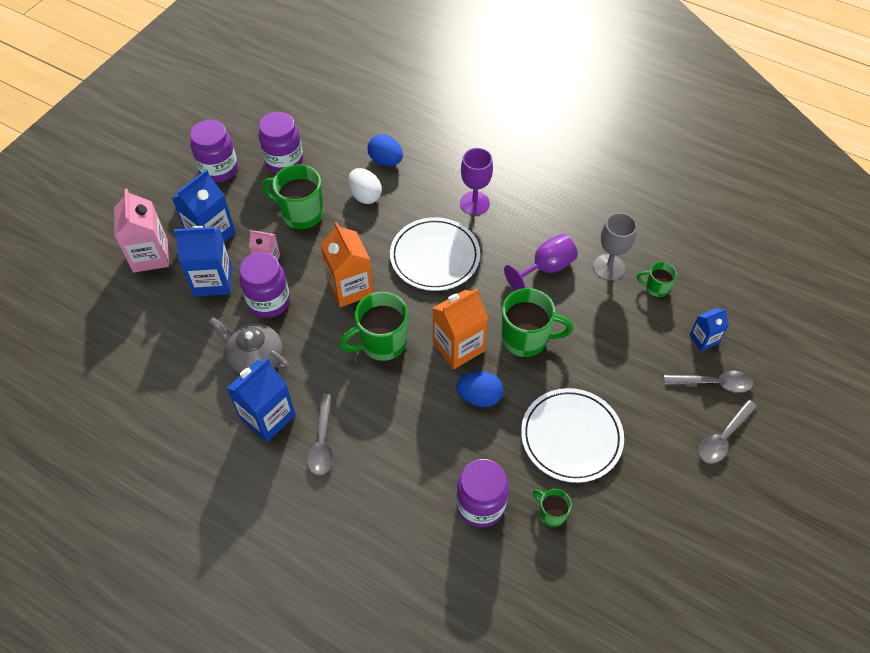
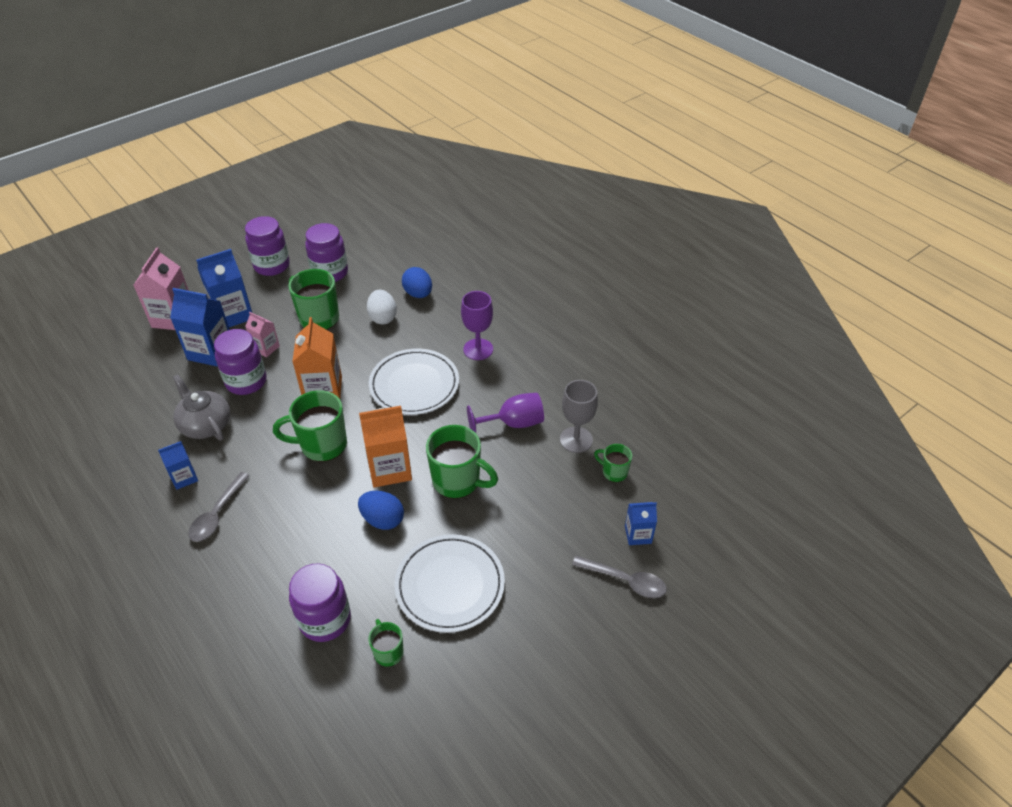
camera: 20 degrees right, 10 degrees down
(268, 417) = (184, 477): blue carton -> blue carton, size x0.56
(723, 437) = (607, 637): grey spoon -> none

